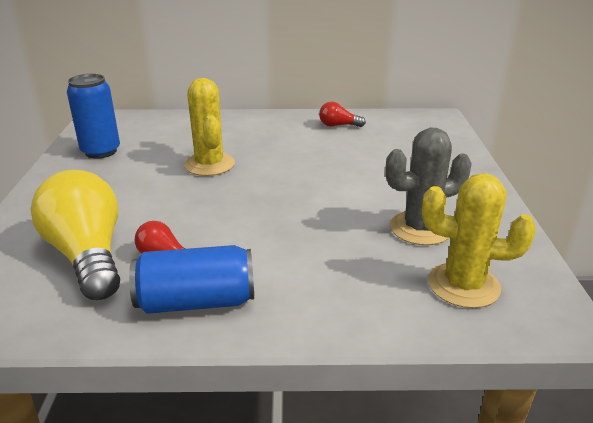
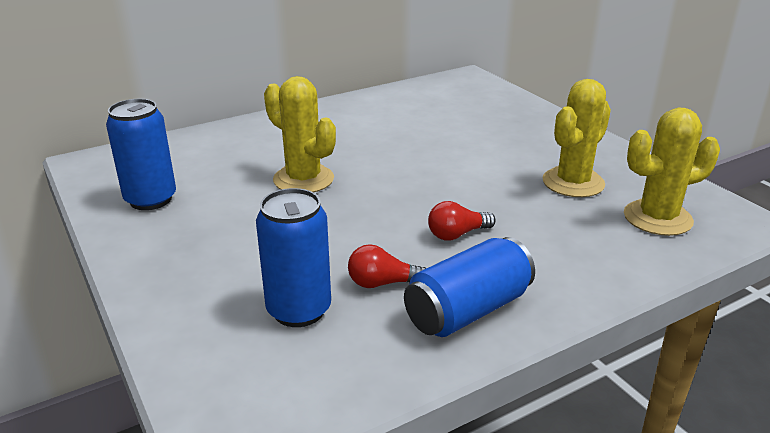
camera: 30 degrees left, 0 degrees up
(88, 255) = (299, 310): yellow light bulb -> blue can
(338, 125) = (385, 106): red light bulb -> red light bulb (457, 234)
(420, 228) = (573, 182): grey cactus -> yellow cactus

